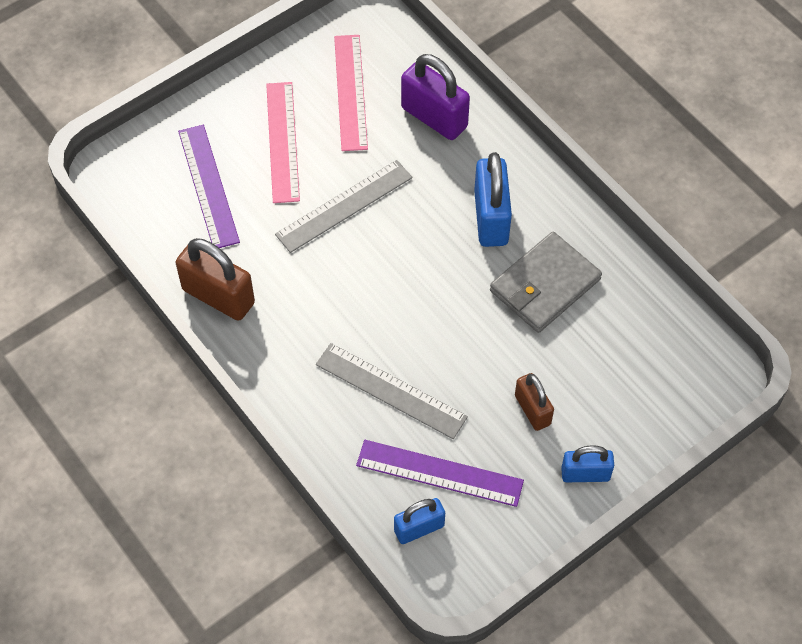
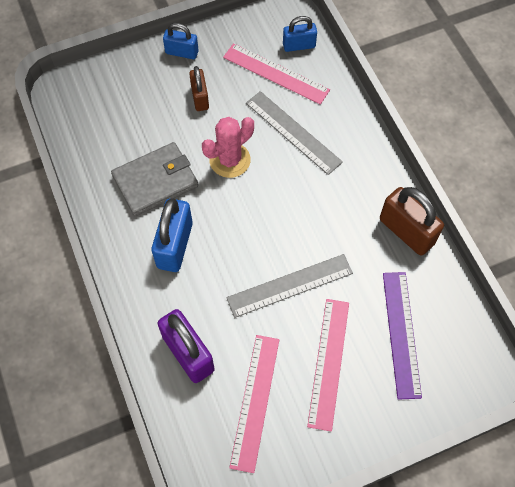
camera: 165 degrees left, 5 degrees up
(439, 473) = (276, 73): purple ruler -> pink ruler
(462, 333) = (230, 160): none -> pink cactus

